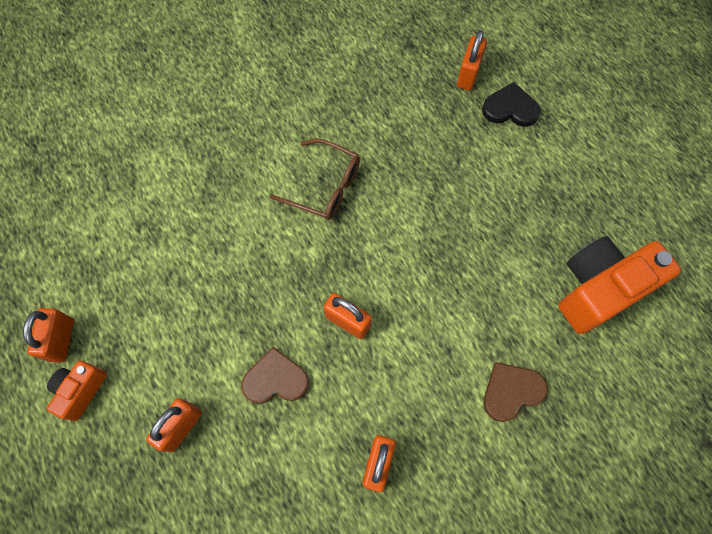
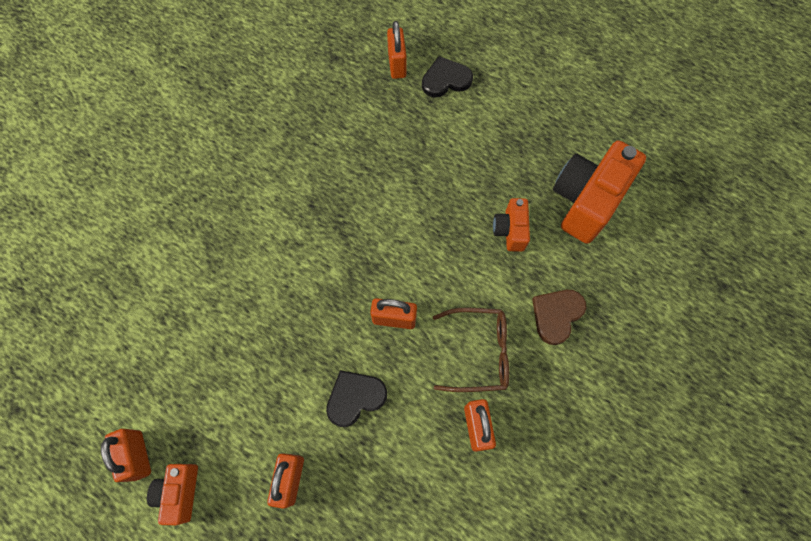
camera: 25 degrees left, 0 degrees up
(275, 379) = (355, 397): brown heart -> black heart
(325, 186) = (318, 211): brown glasses -> brown glasses (479, 352)
(504, 285) = (510, 230): none -> orange camera

